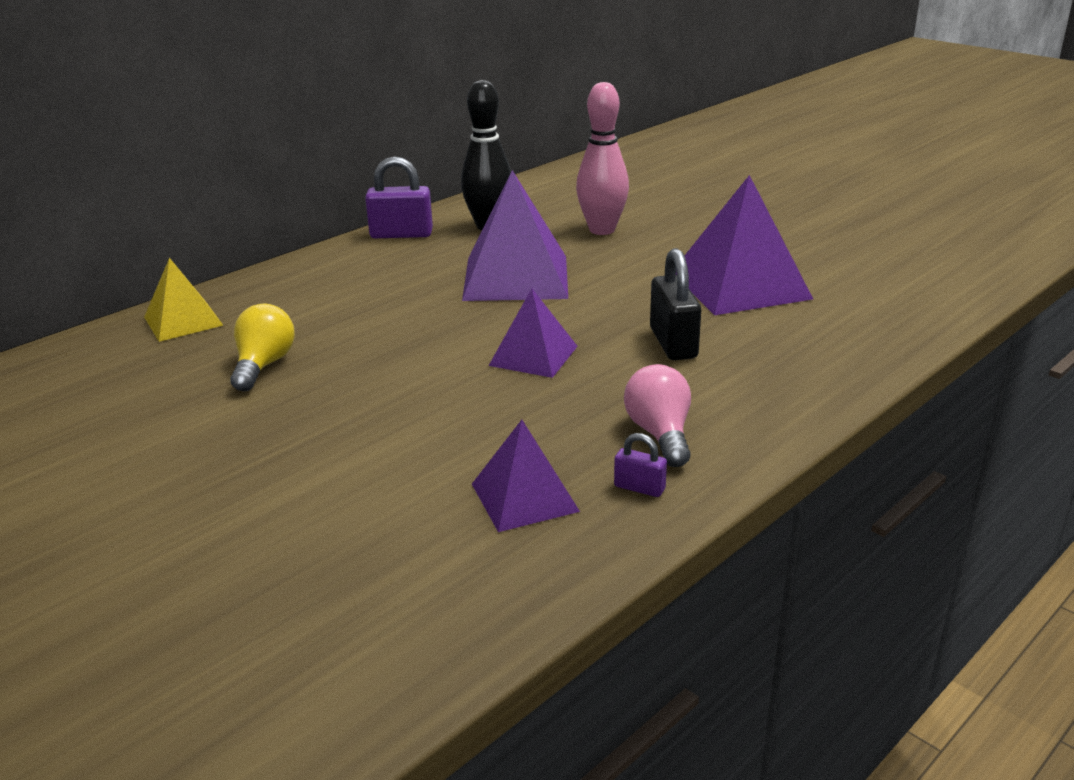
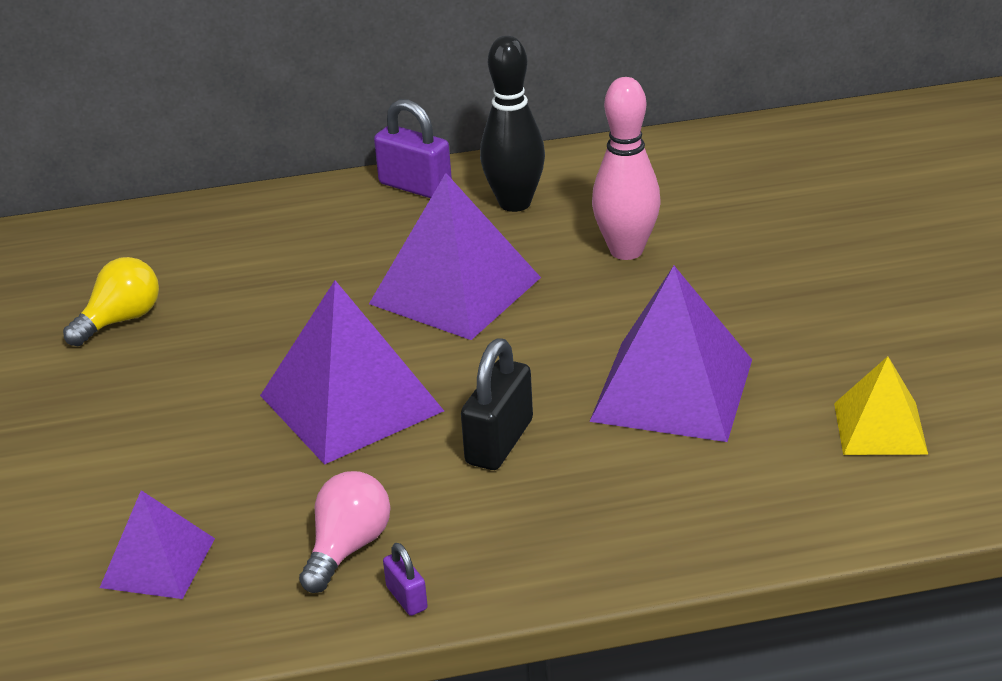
camera: 35 degrees right, 5 degrees up
(183, 321) = (113, 239): yellow pyramid -> yellow pyramid (880, 428)
(533, 355) = (351, 402): purple pyramid -> purple pyramid, size x1.73
(639, 488) = (257, 598): purple padlock -> purple padlock (406, 598)

